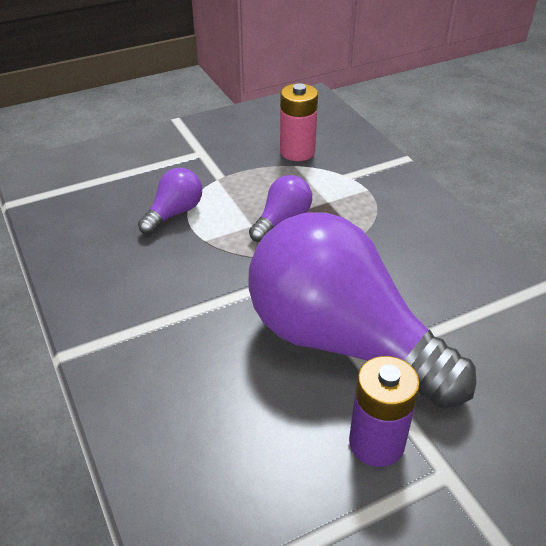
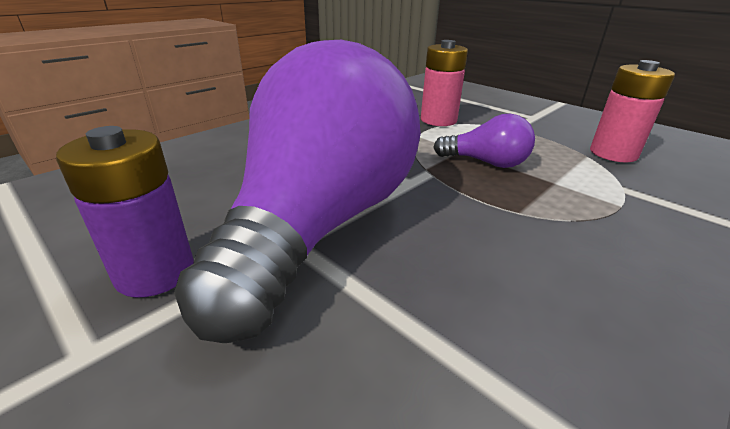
camera: 70 degrees right, 10 degrees down
(174, 213) = (438, 120): purple light bulb -> pink battery

